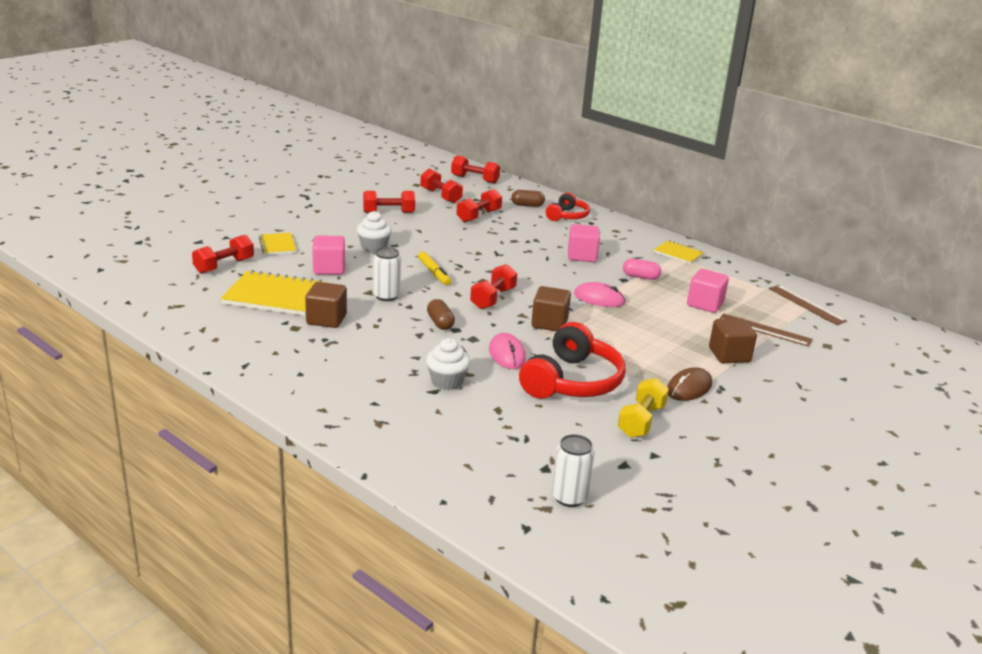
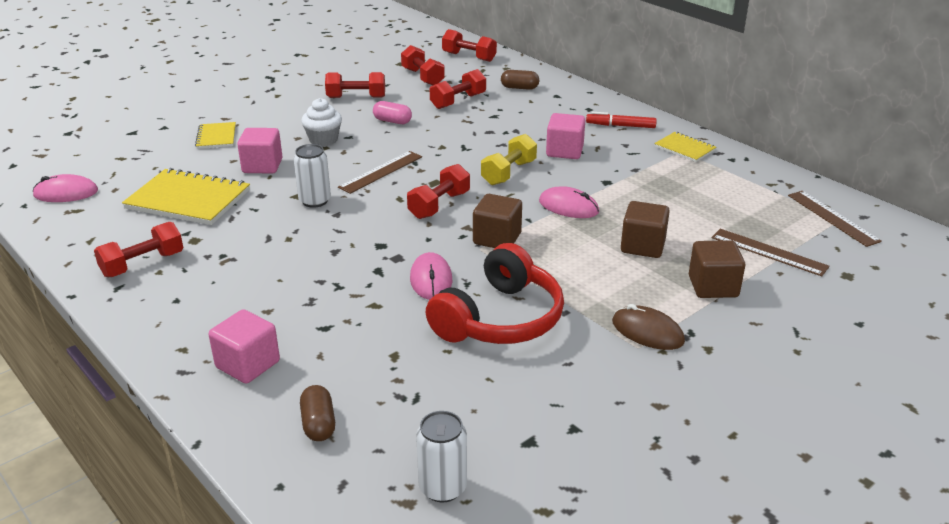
camera: 10 degrees right, 5 degrees up
(162, 292) = (66, 193): none -> pink mouse
(224, 266) = (147, 162): red dumbbell -> red dumbbell (143, 264)
(326, 319) = (234, 230): brown cube -> brown cube (643, 246)
(434, 273) = (381, 172): yellow marker -> brown ruler
(440, 323) = (365, 236): brown capsule -> brown capsule (318, 424)
(447, 381) = (345, 315): white cupcake -> none
(567, 216) = (563, 101): red headphones -> none
(621, 236) = (620, 126): none -> red marker
(640, 277) = (628, 179): pink capsule -> pink capsule (392, 121)
(641, 421) = (571, 378): yellow dumbbell -> yellow dumbbell (509, 173)
(689, 388) = (647, 332): brown mouse -> brown mouse turned 75 degrees clockwise
(705, 304) = (700, 216): pink cube -> pink cube (248, 364)

